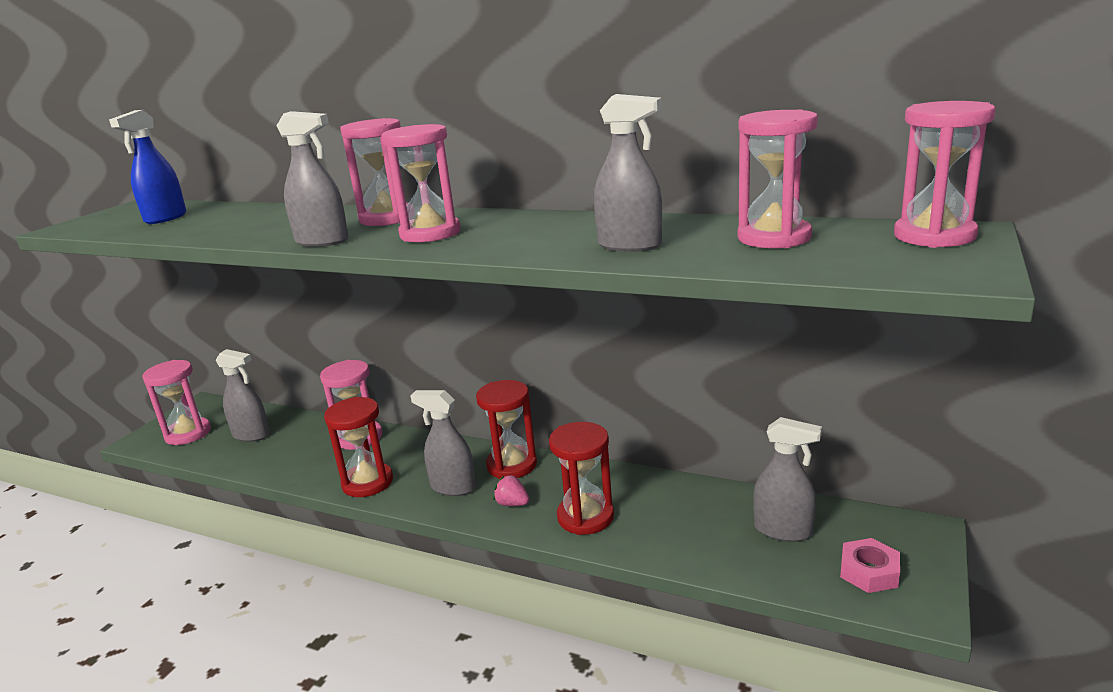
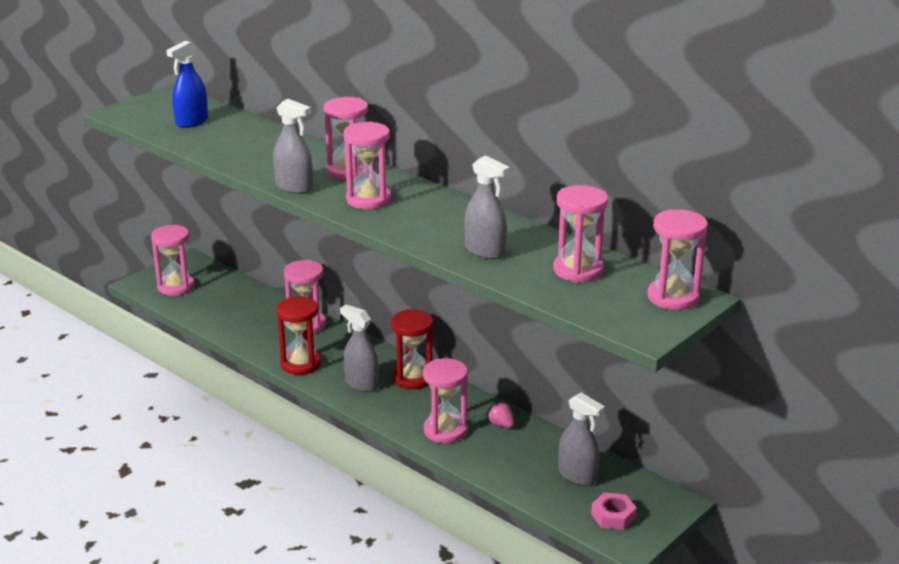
camera: 15 degrees right, 5 degrees up
(251, 435) = (224, 301): grey spray bottle -> none
(512, 504) = (398, 407): pink strawberry -> pink strawberry (501, 424)
(585, 517) = (445, 430): red hourglass -> pink hourglass

